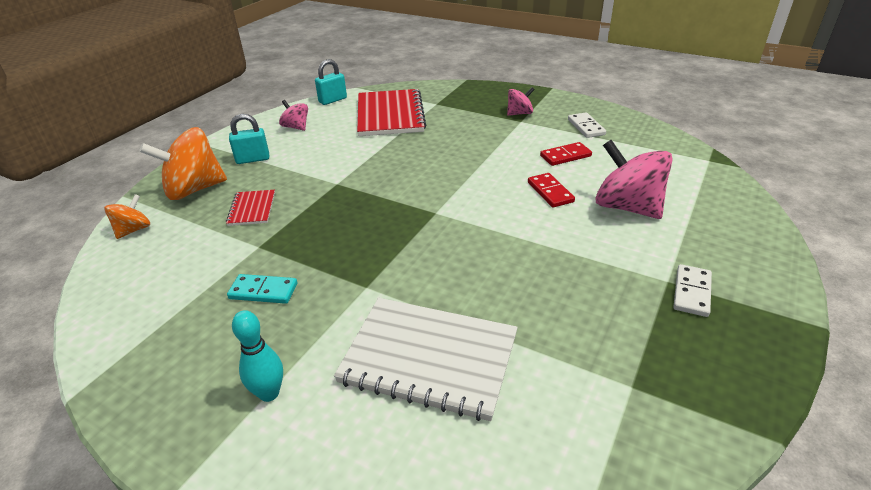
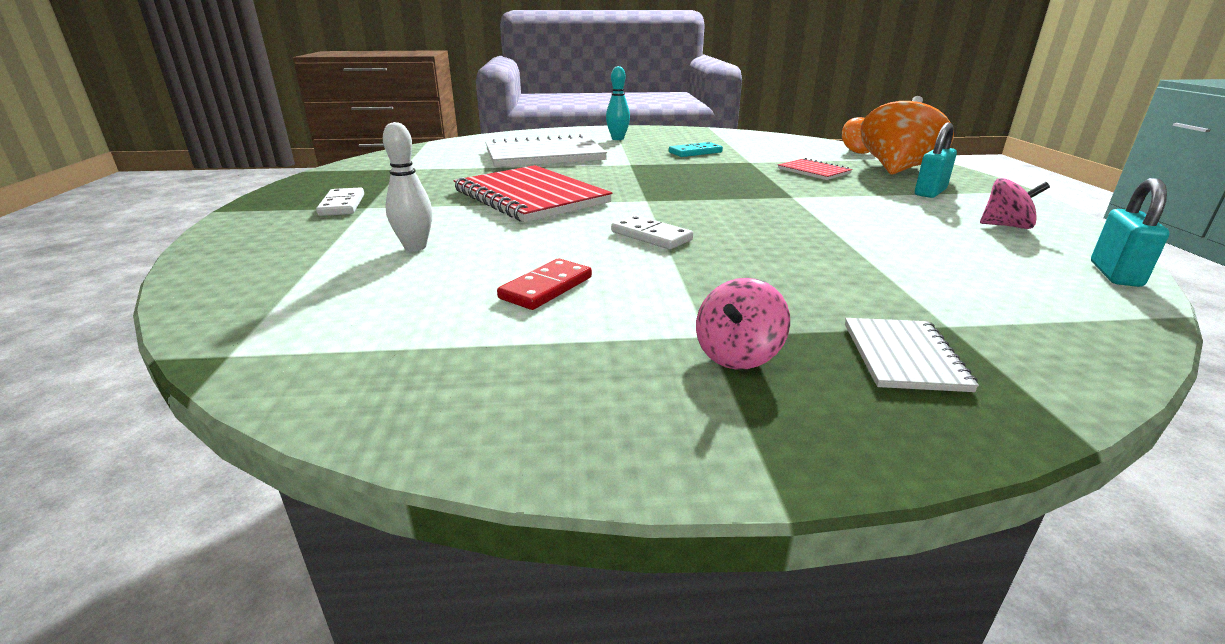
camera: 145 degrees right, 10 degrees down
(390, 115) = (954, 276): red notebook -> red notebook (530, 197)
(470, 101) = (903, 356): none -> white notebook
(550, 192) = (533, 239): red domino -> none
(586, 127) = (544, 363): white domino -> white domino (651, 236)
(627, 207) = (415, 247): pink spinning top -> white bowling pin

